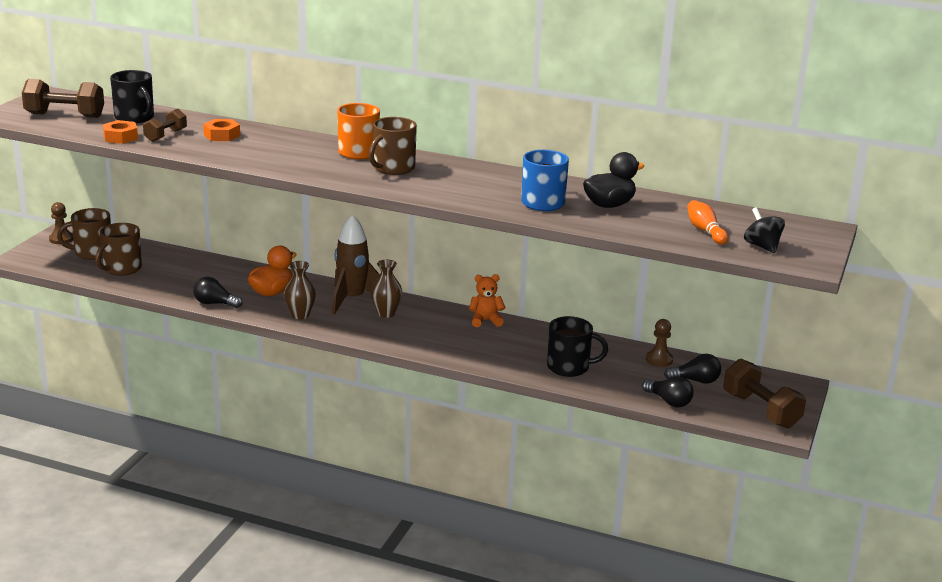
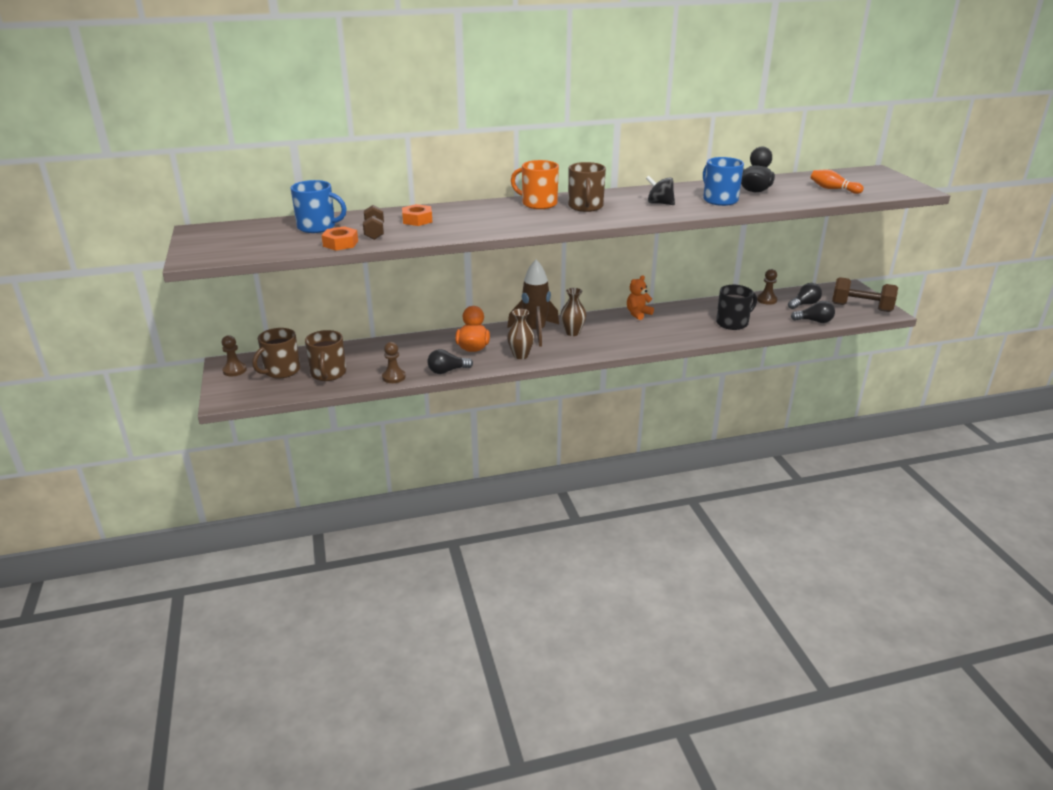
camera: 35 degrees left, 5 degrees up
(65, 115) = (252, 242): brown dumbbell -> none
(135, 118) = (317, 227): black mug -> blue mug
(165, 291) = (393, 377): none -> brown pawn
(762, 246) = (876, 188): black spinning top -> black spinning top (659, 203)

